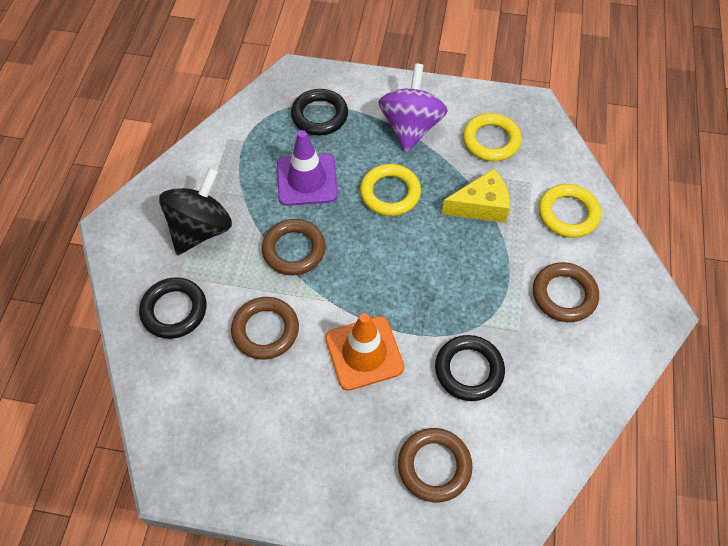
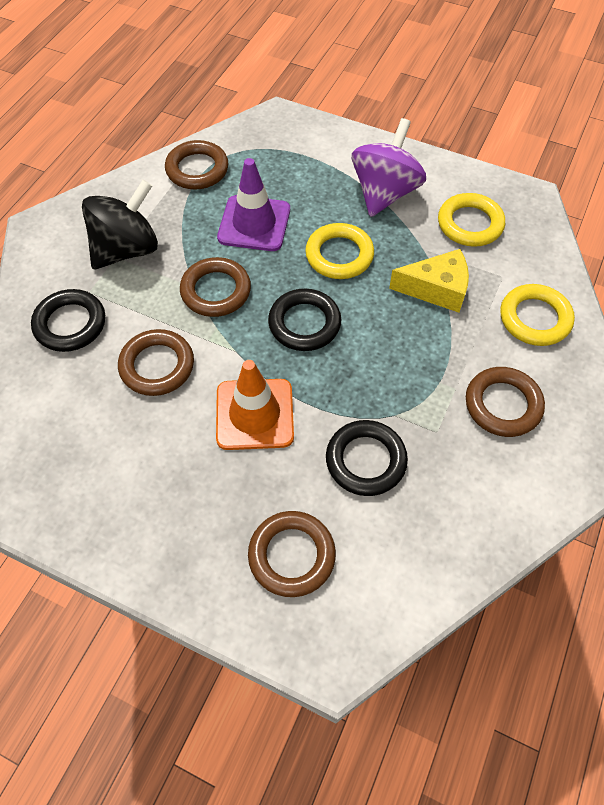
camera: 15 degrees right, 0 degrees up
(239, 139) = (197, 169): none -> brown ring
(319, 115) = (290, 162): black ring -> black ring (304, 323)

